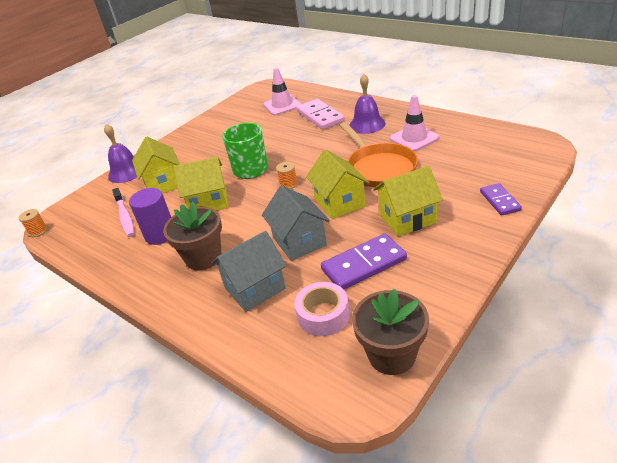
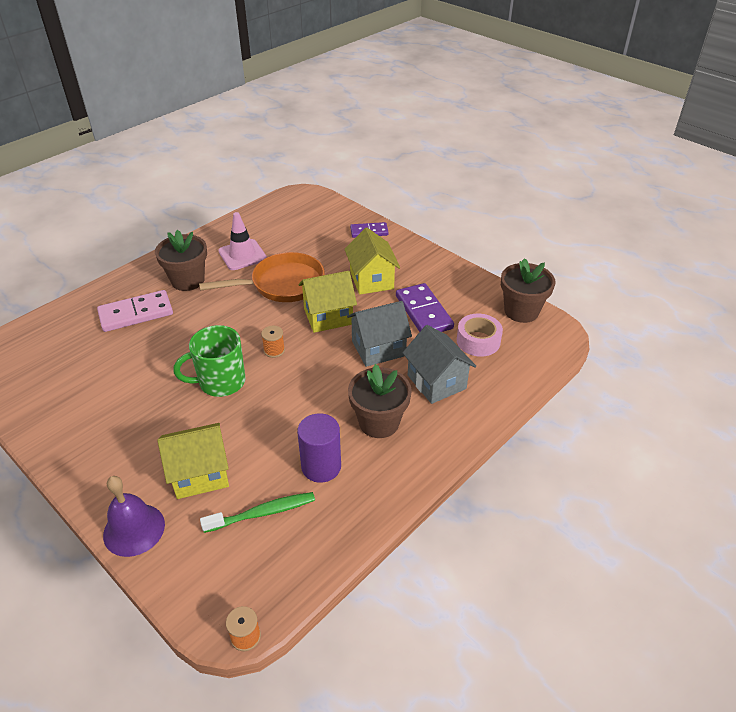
camera: 90 degrees left, 5 degrees up
(125, 217) = (263, 513): pink toothbrush -> green toothbrush
(208, 202) = (273, 421): yellow house -> none
(282, 105) = (70, 345): pink traffic cone -> none
(367, 124) = (188, 280): purple bell -> brown flower pot

